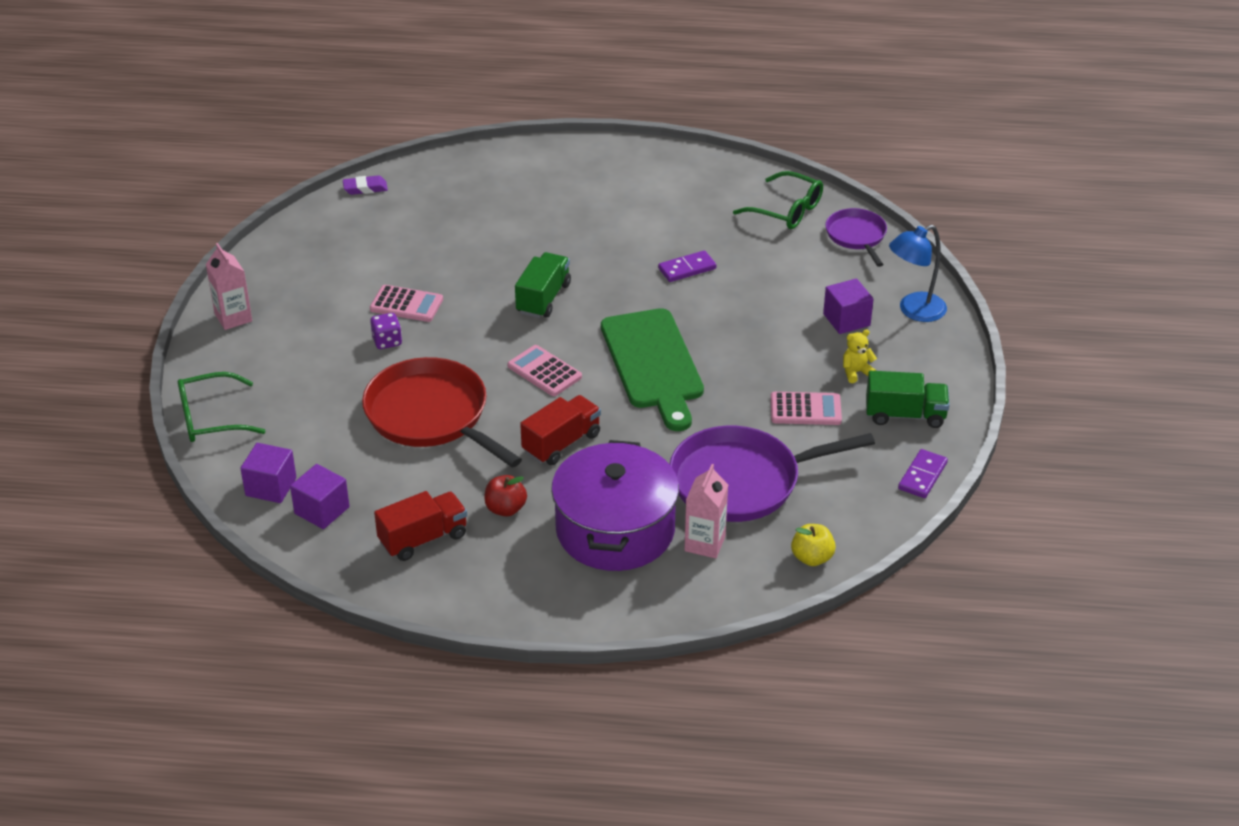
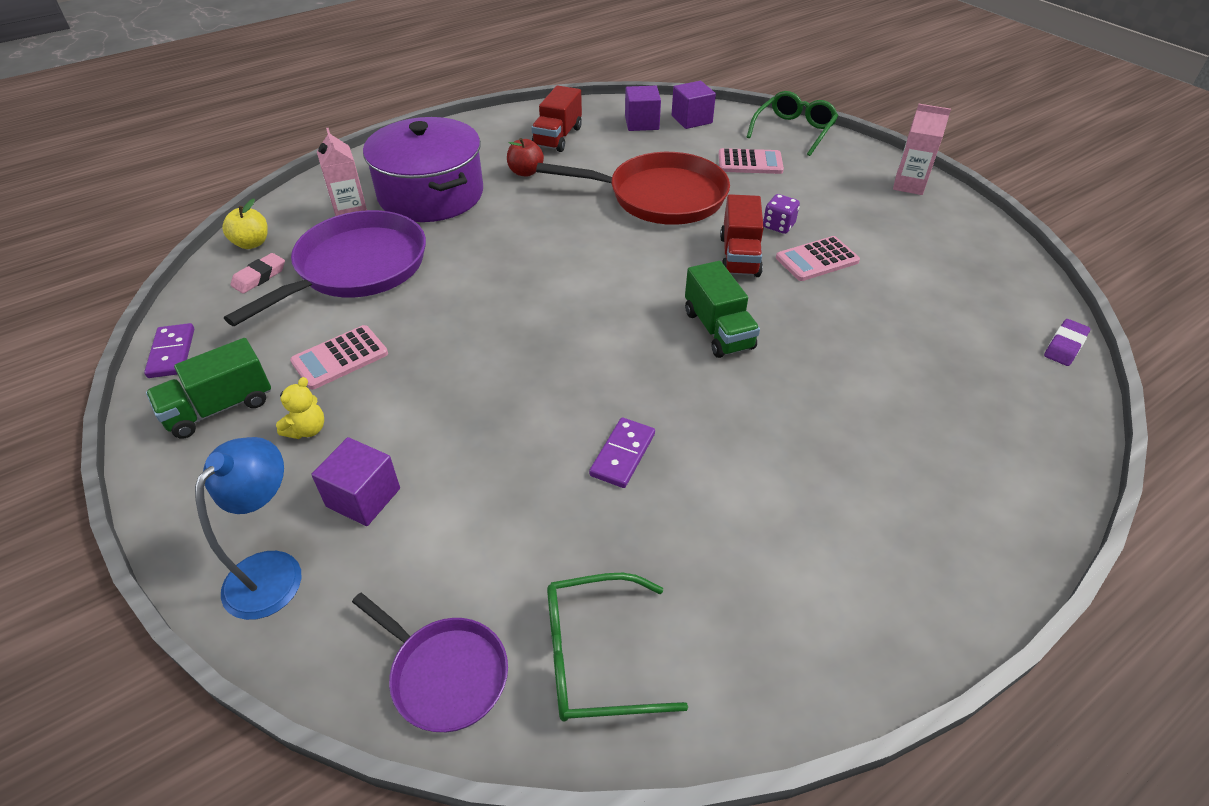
camera: 140 degrees right, 5 degrees up
(544, 371) = (623, 267): pink calculator -> pink calculator (750, 162)
(561, 443) = (538, 225): red truck -> red truck (739, 256)
(653, 364) = (536, 323): green cutting board -> none
(824, 515) = (259, 277): none -> pink eraser

